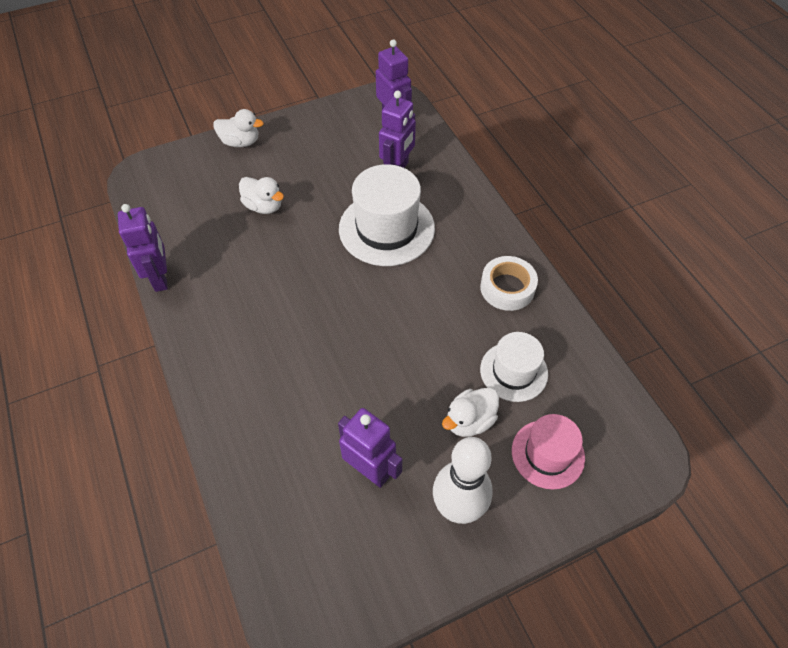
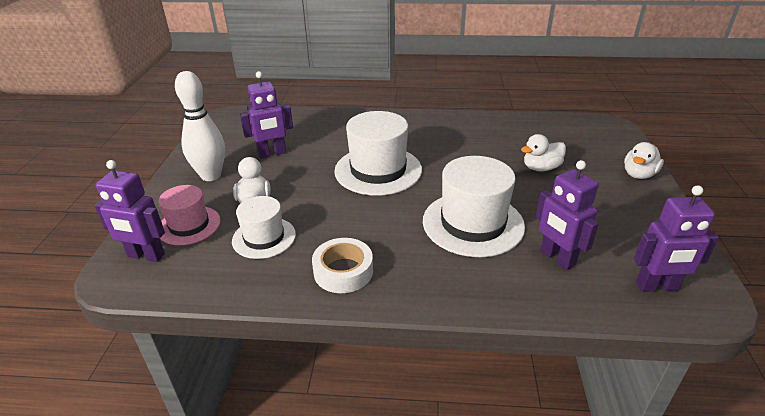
camera: 120 degrees right, 20 degrees down
(160, 278) = (489, 117): purple robot -> purple robot (146, 255)
(343, 335) = (378, 170): none -> white hat

